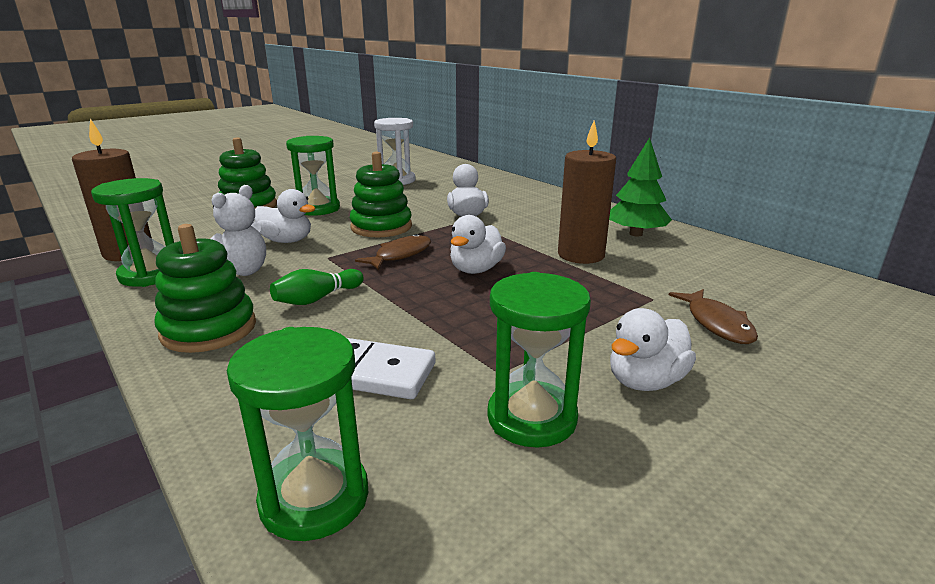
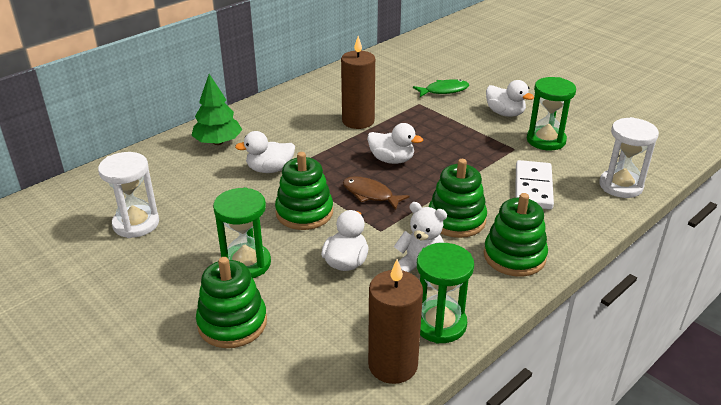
camera: 95 degrees left, 10 degrees up
(314, 498) = (620, 186): green hourglass -> white hourglass
(317, 299) = (456, 220): green bowling pin -> green stacking toy
(635, 234) = (314, 99): green tree -> green tree (218, 142)
(717, 324) = (444, 90): brown fish -> green fish

